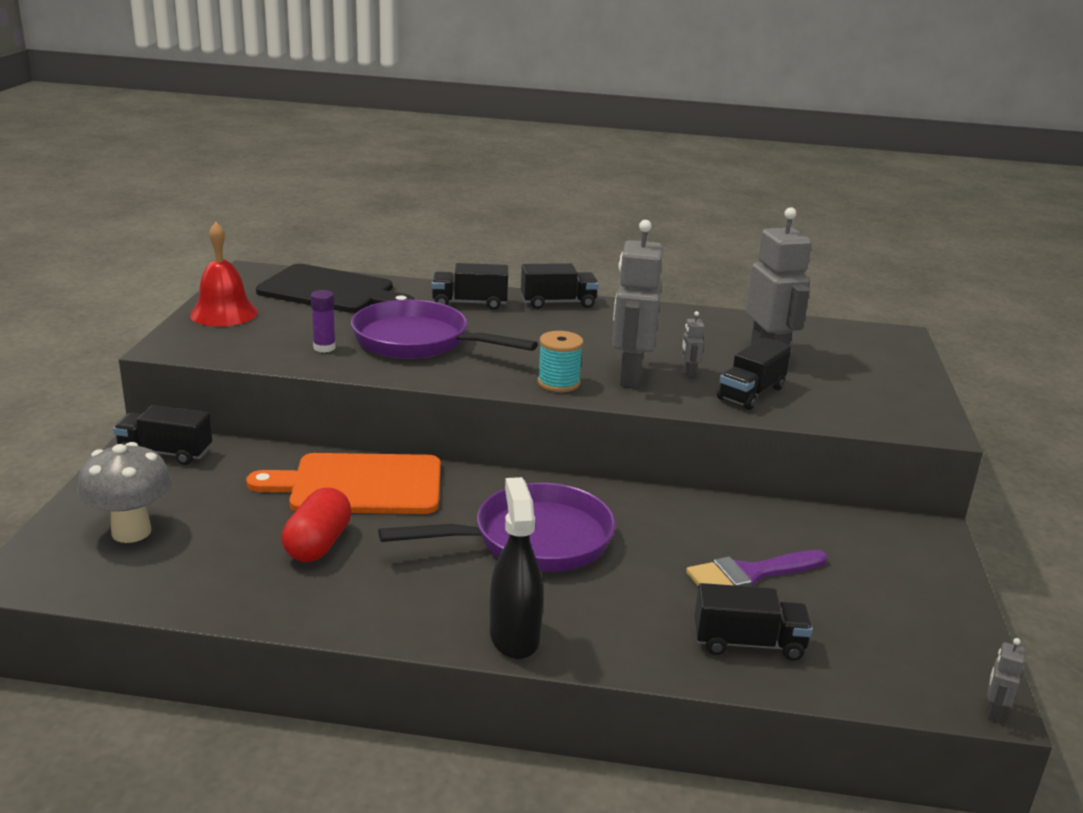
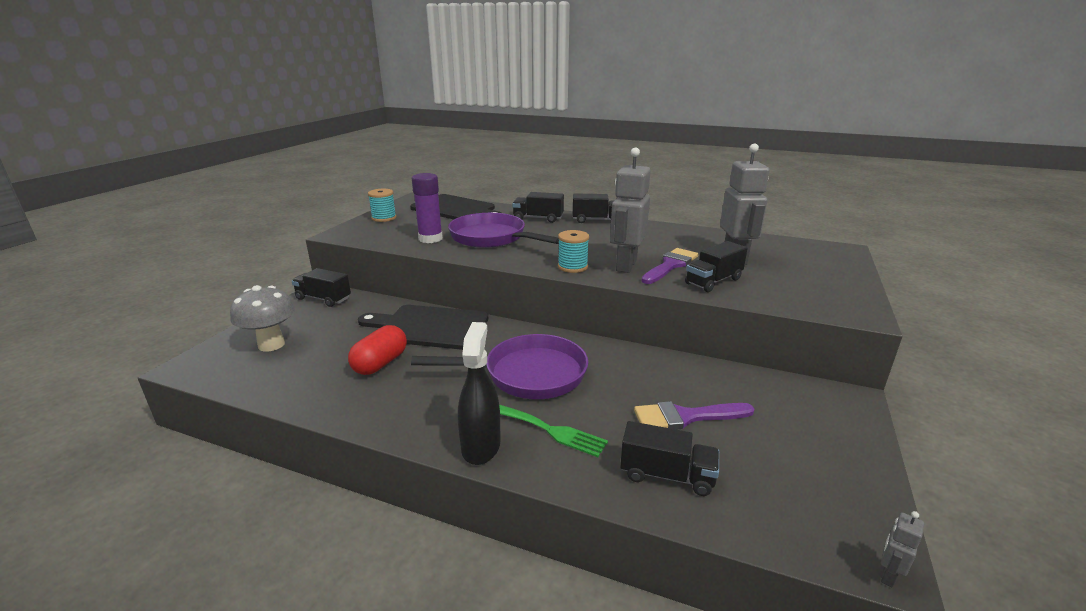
camera: 15 degrees right, 0 degrees up
(224, 313) = (384, 218): red bell -> turquoise spool
(324, 348) = (430, 239): purple glue stick -> purple glue stick, size x1.68
(359, 485) = (429, 327): orange cutting board -> black cutting board
(594, 608) = (551, 430): none -> green fork
(689, 372) = (670, 265): grey robot -> purple brush

